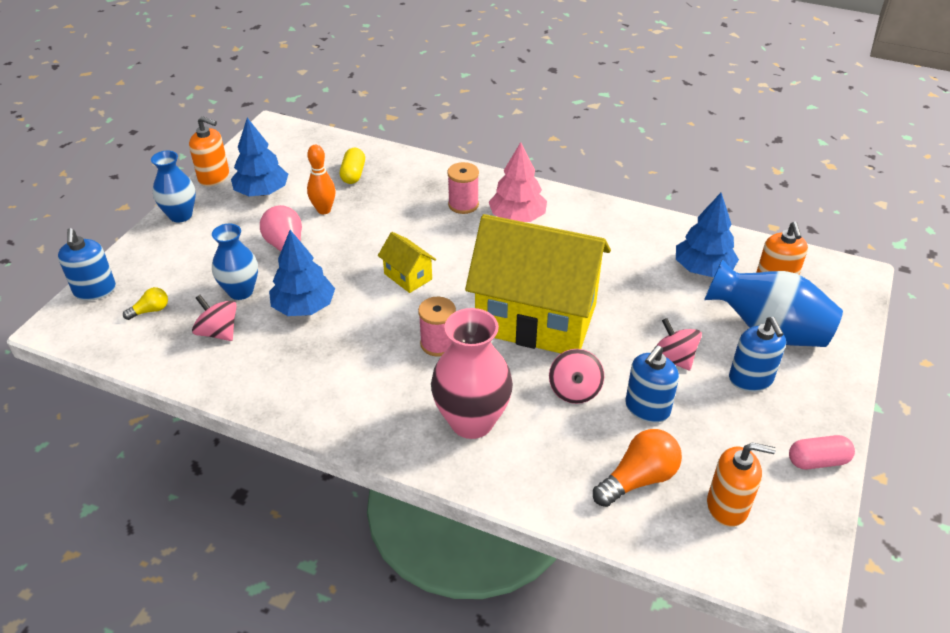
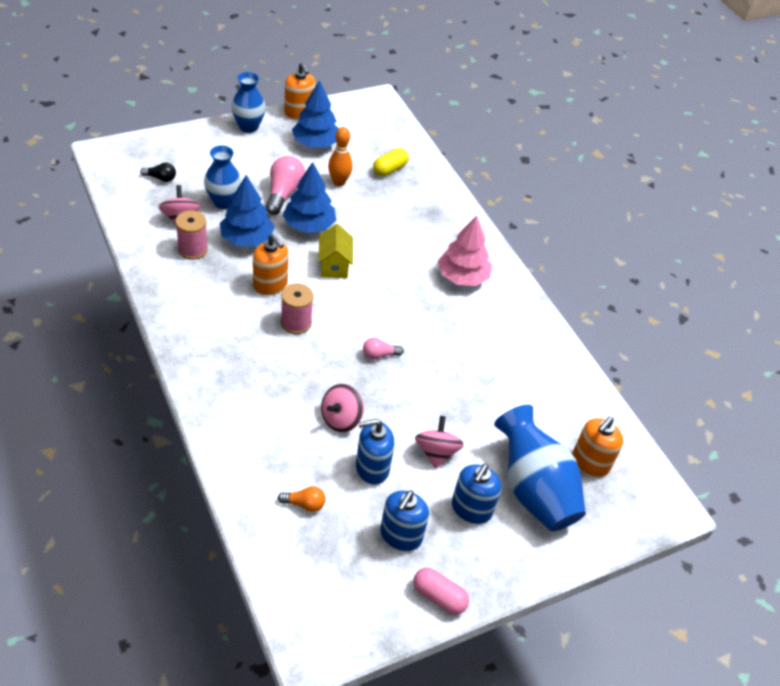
camera: 35 degrees right, 5 degrees up
(95, 290) = (146, 144): blue soap dispenser -> blue soap dispenser (400, 535)
(150, 310) = (161, 178): yellow light bulb -> black light bulb
(463, 205) = (436, 241): pink spool -> pink spool (193, 249)
(471, 421) = (252, 386): pink vase -> none
(536, 319) = (379, 355): yellow house -> pink light bulb
(638, 479) = (304, 504): orange light bulb -> orange light bulb, size x0.54
(703, 269) = (549, 411): blue tree -> blue tree (309, 225)
(727, 506) = (337, 568): orange soap dispenser -> orange soap dispenser (270, 285)

